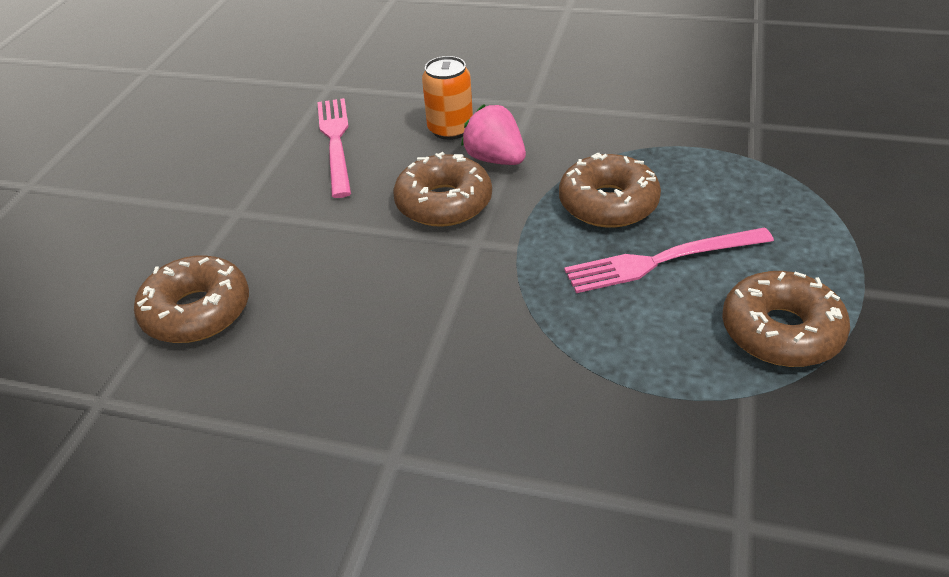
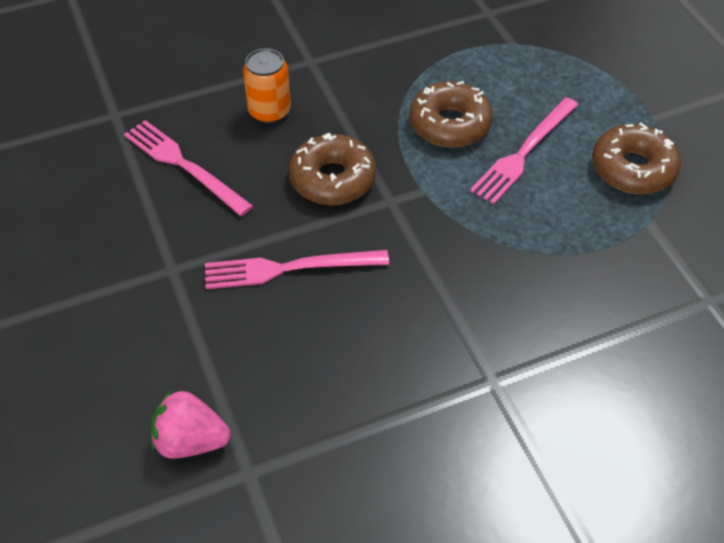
camera: 40 degrees left, 10 degrees up
(197, 311) = (239, 364): brown donut -> none
(324, 257) = (289, 268): none -> pink fork
(495, 159) = (333, 123): pink strawberry -> pink strawberry (191, 440)

